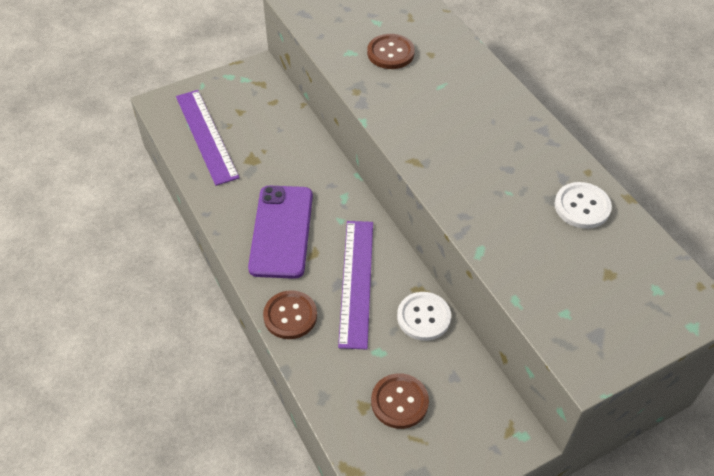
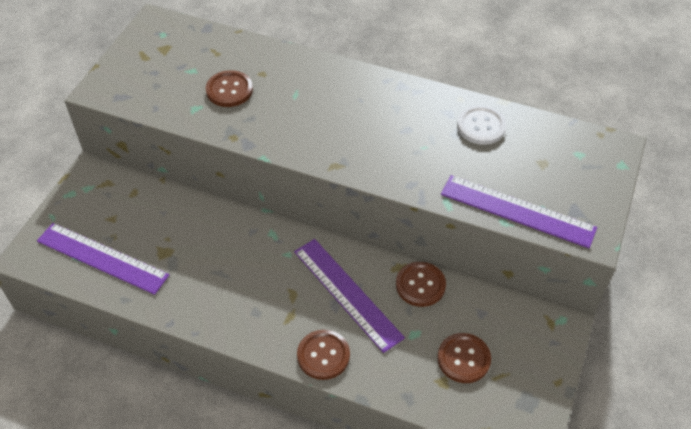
camera: 40 degrees left, 0 degrees up
(281, 231) = (249, 294): purple phone -> none
(423, 317) = (420, 285): white button -> brown button
(538, 299) = (517, 211): none -> purple ruler

